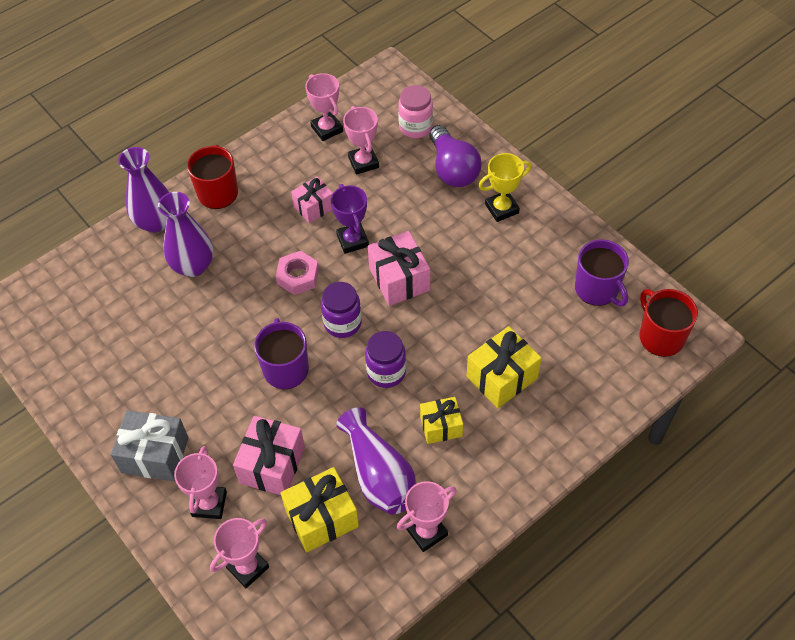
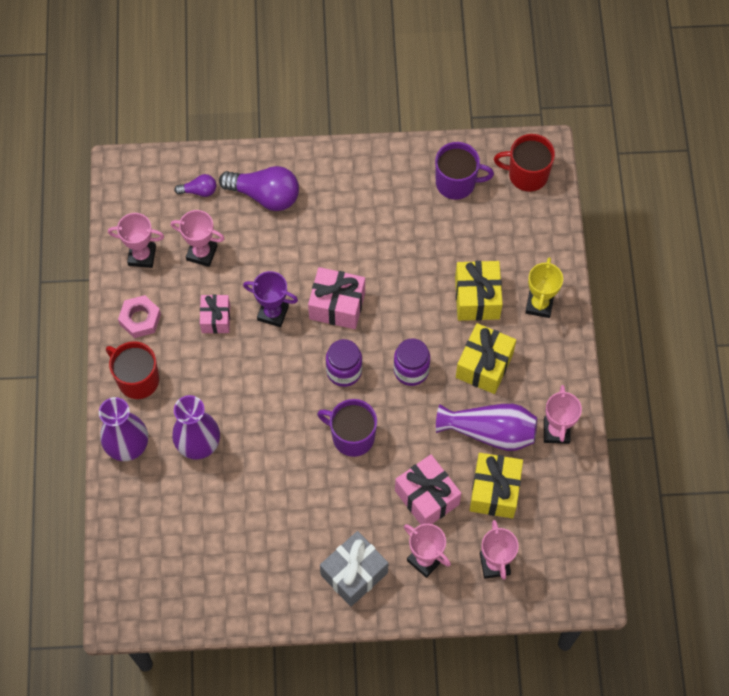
camera: 55 degrees left, 10 degrees up
(298, 276) = (274, 374): pink nut -> pink nut (140, 319)
(415, 127) = (199, 191): pink jar -> purple light bulb
(441, 426) = (484, 365): yellow gift -> yellow gift, size x1.54
(501, 209) = (332, 190): yellow trophy -> yellow trophy (539, 304)

